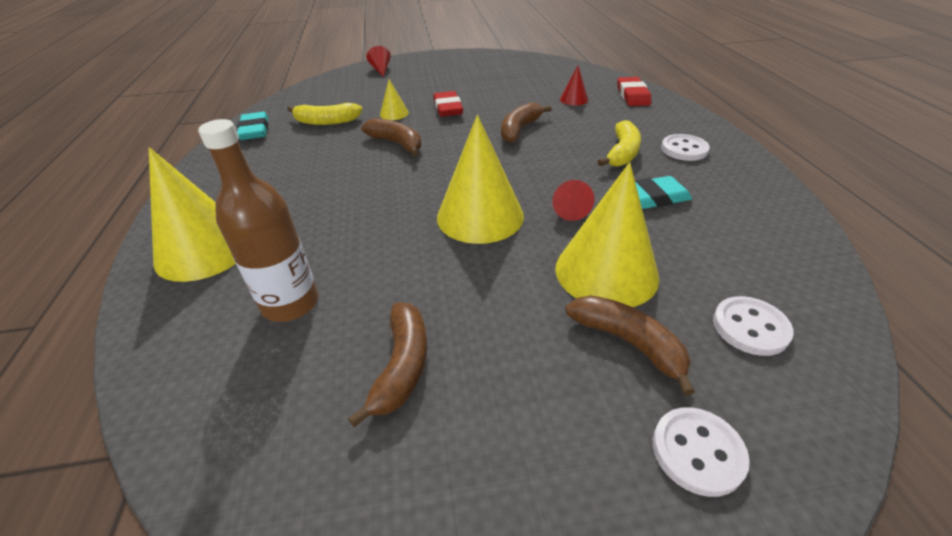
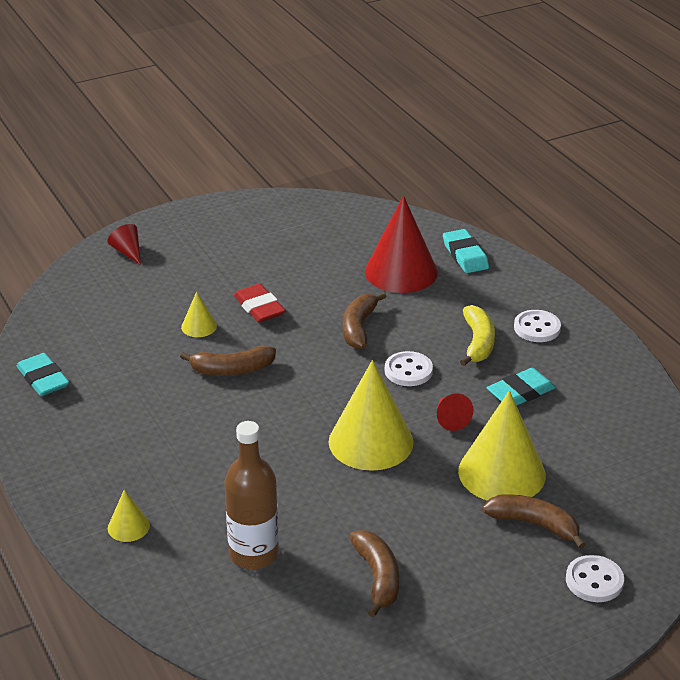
camera: 20 degrees left, 5 degrees down
(204, 249) = (128, 526): yellow cone -> yellow cone, size x0.46
(326, 122) = (123, 352): yellow banana -> none
(397, 143) = (232, 370): brown banana -> brown banana turned 150 degrees clockwise
(574, 99) = (401, 271): red cone -> red cone, size x2.17
(632, 95) = (465, 255): red eraser -> turquoise eraser
(750, 327) = (617, 495): white button -> white button (408, 371)

